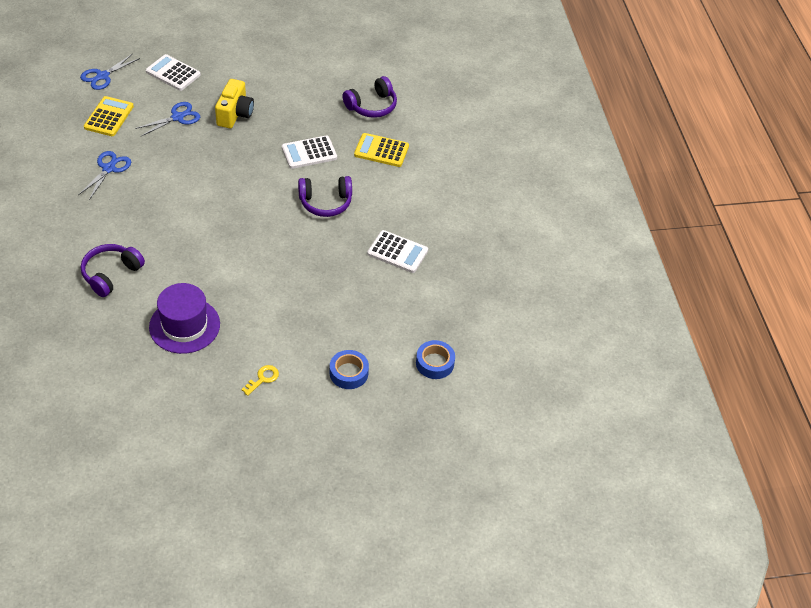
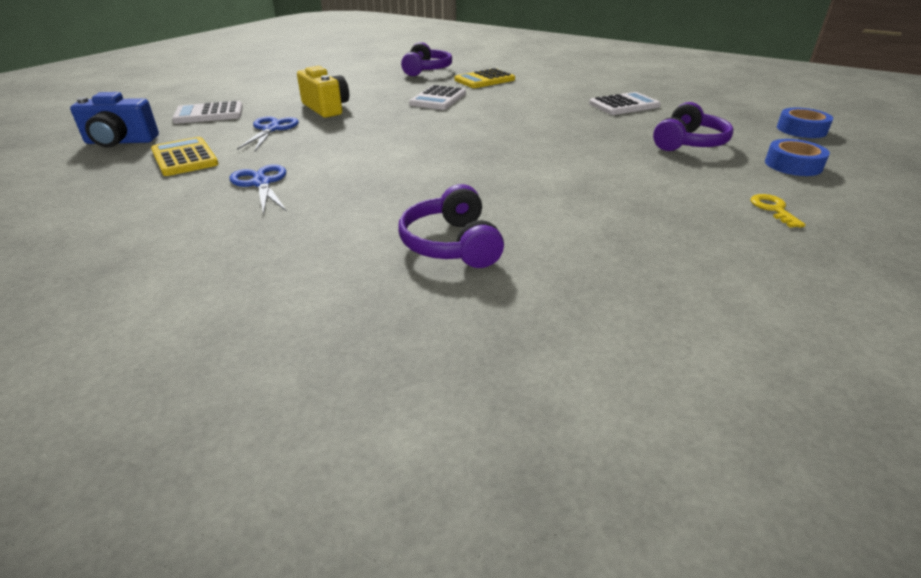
camera: 45 degrees left, 15 degrees down
(103, 76) = (120, 142): blue scissors -> blue camera
(184, 325) = (622, 226): purple hat -> none
(325, 202) = (515, 110): purple headphones -> purple headphones (688, 143)

